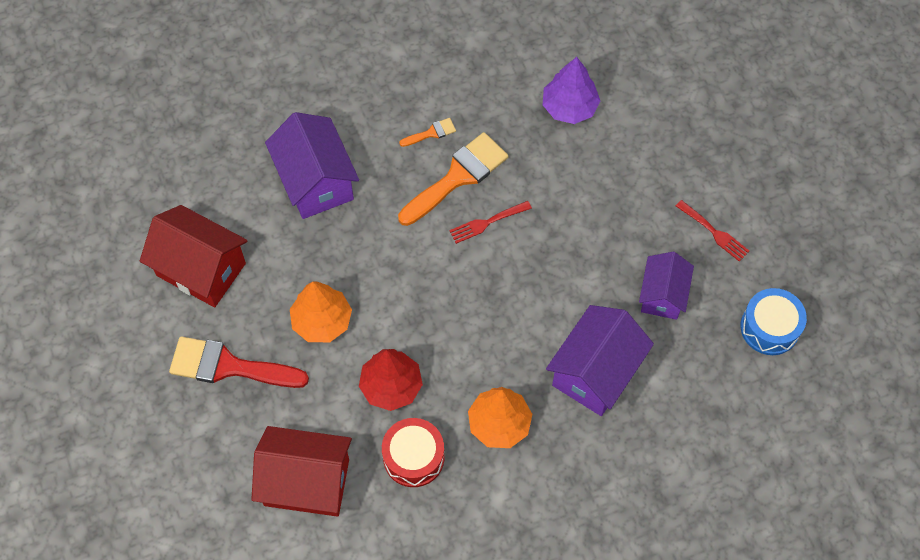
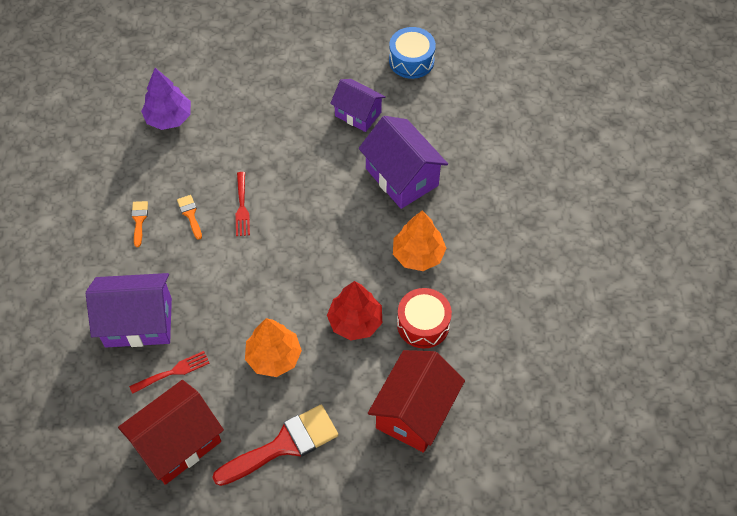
camera: 70 degrees left, 5 degrees down
(229, 366) = (283, 445): red brush -> red brush turned 150 degrees counterclockwise
(457, 177) = (190, 214): orange brush -> orange brush, size x0.45
(714, 232) = (322, 65): red fork -> red fork (173, 372)

